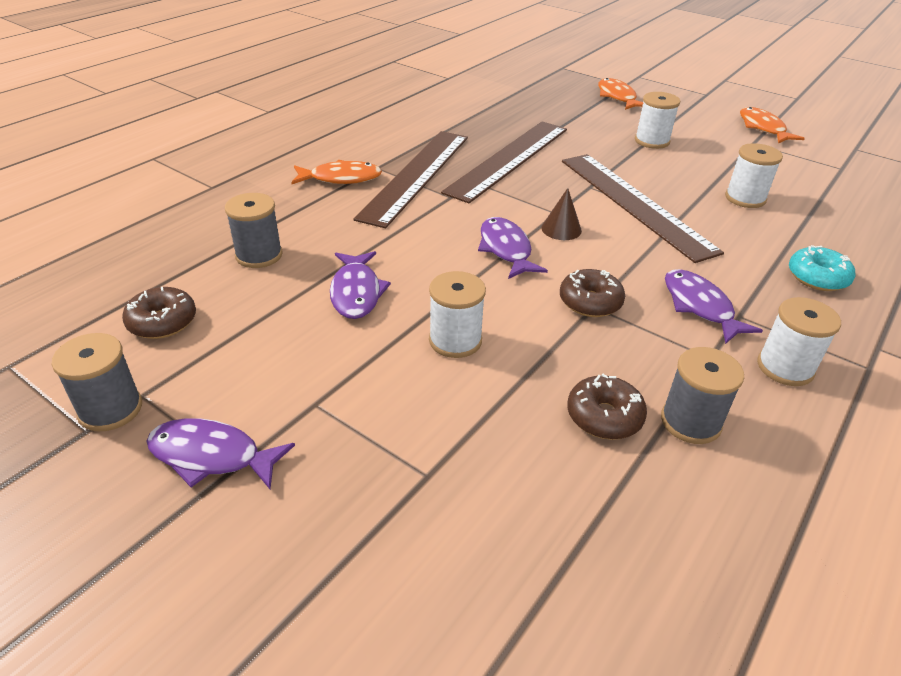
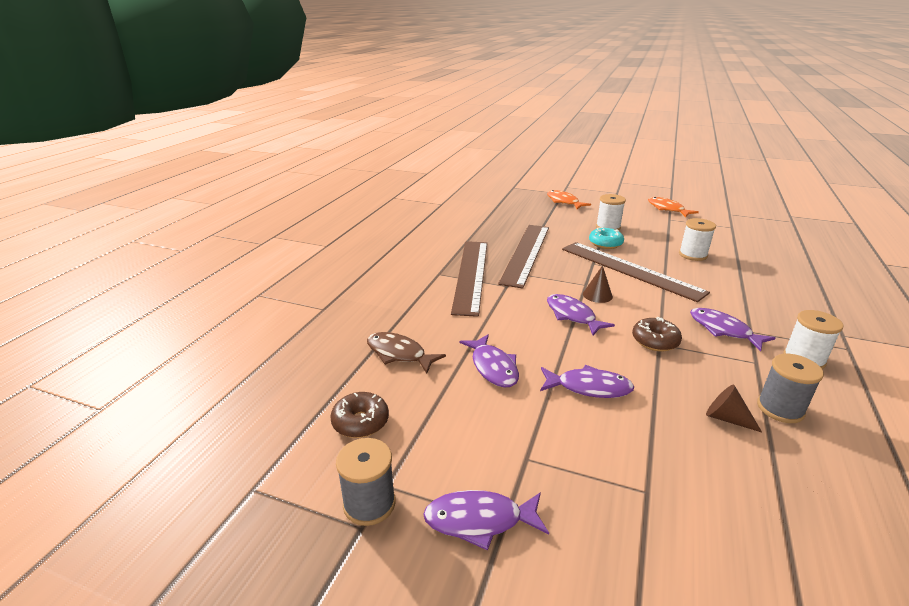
camera: 15 degrees left, 10 degrees down
(259, 255) = (399, 354): grey spool -> brown fish
(341, 178) = (418, 286): orange fish -> none
(455, 340) = (589, 387): white spool -> purple fish
(604, 416) = (726, 418): brown donut -> brown cone
(817, 277) = (774, 298): turquoise donut -> turquoise donut (605, 244)

